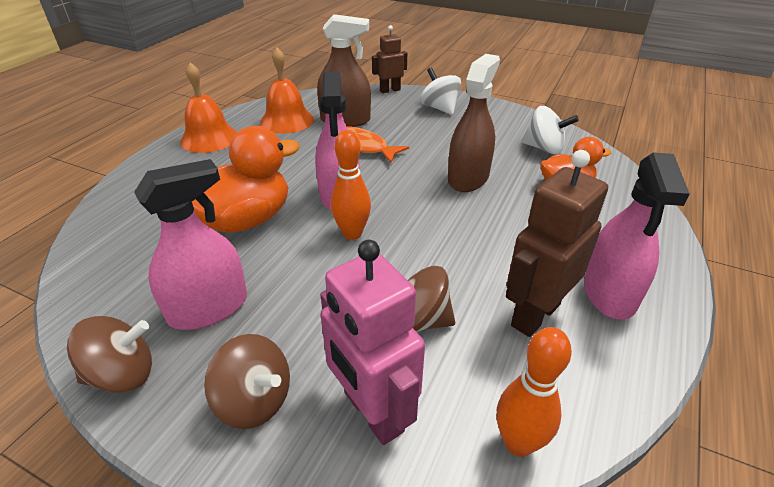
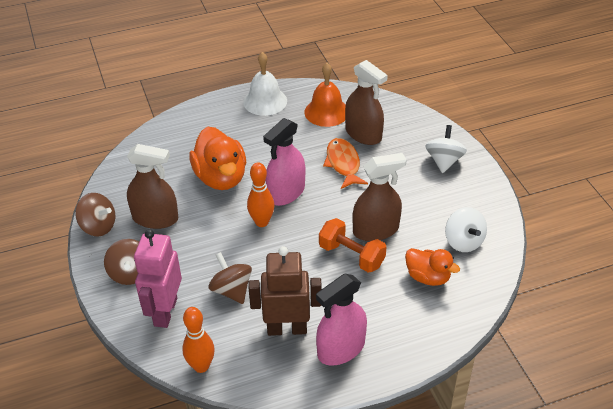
camera: 45 degrees right, 5 degrees up
(208, 308) = (155, 218): pink spray bottle -> brown spray bottle
(209, 138) = (265, 101): orange bell -> white bell
(245, 220) = (221, 178): orange duck -> orange duck turned 60 degrees clockwise
(390, 90) = (433, 122): brown robot -> none
(482, 209) = (351, 256): none -> orange dumbbell

